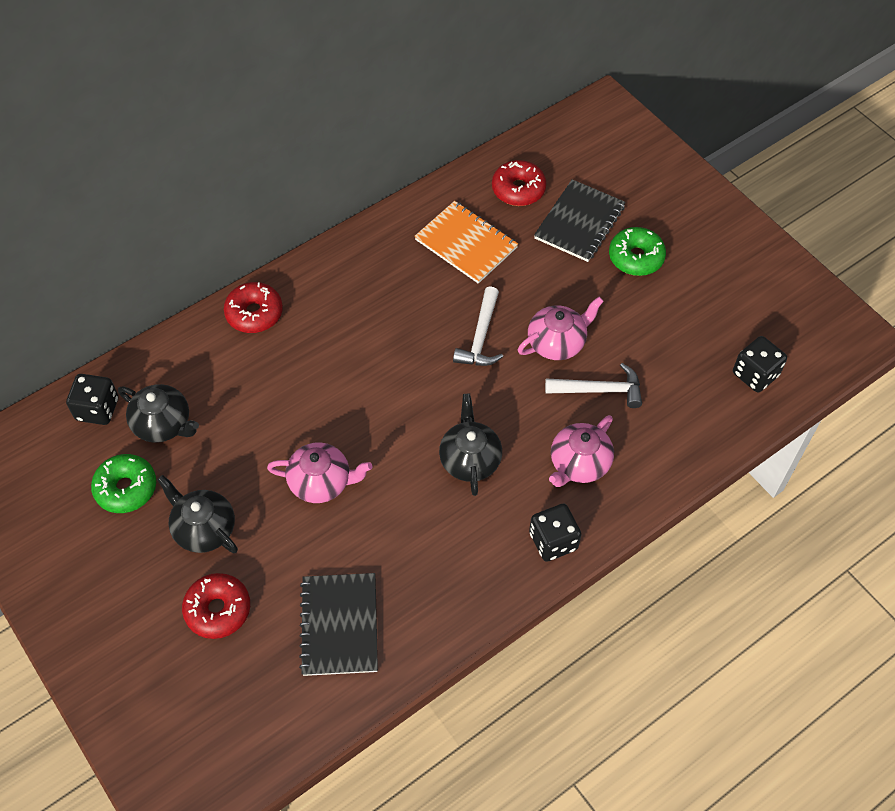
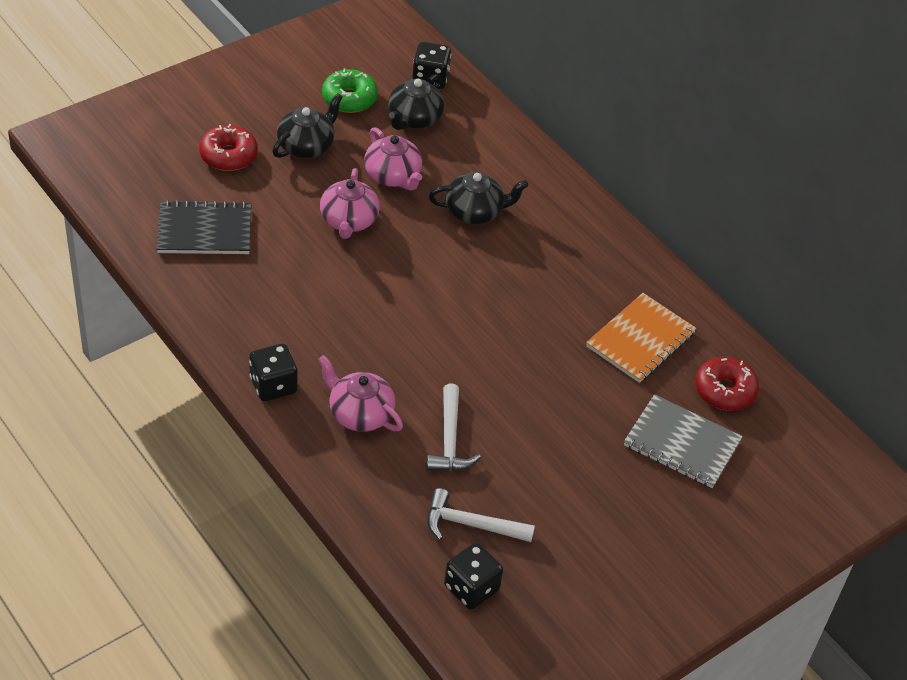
camera: 85 degrees right, 10 degrees down
(254, 313) = (539, 176): red donut -> none
(470, 459) = (369, 328): black teapot -> black teapot (475, 212)
(481, 337) = (516, 345): white hammer -> white hammer (471, 525)
(557, 342) = (511, 408): pink teapot -> pink teapot (393, 176)
(579, 222) = (682, 443): black notebook -> grey notebook
(636, 257) = (634, 492): green donut -> none

